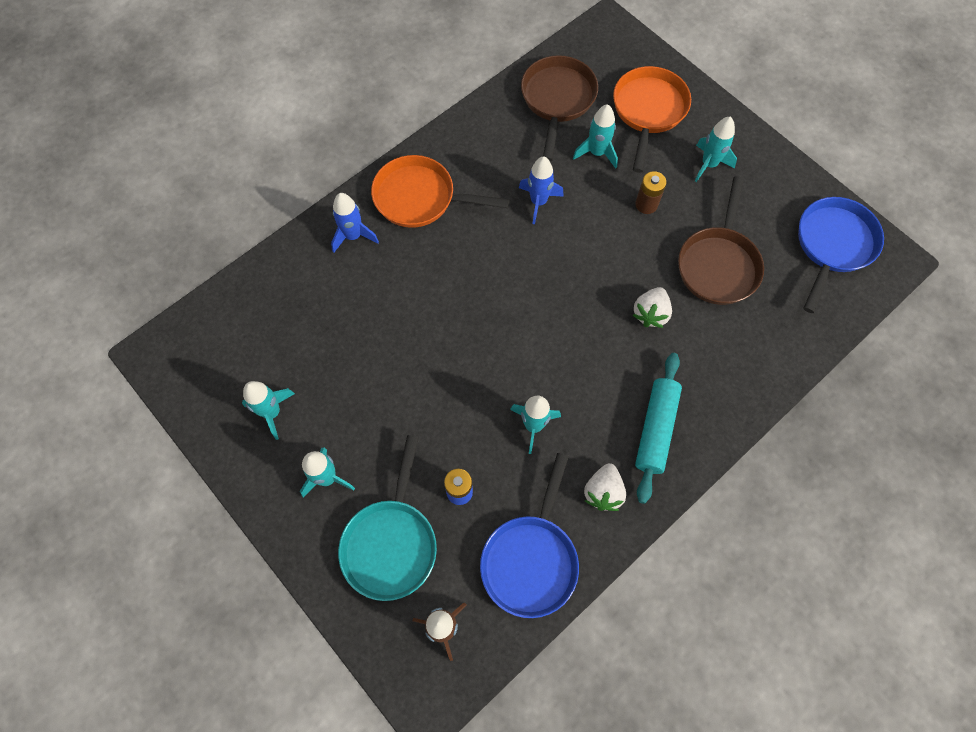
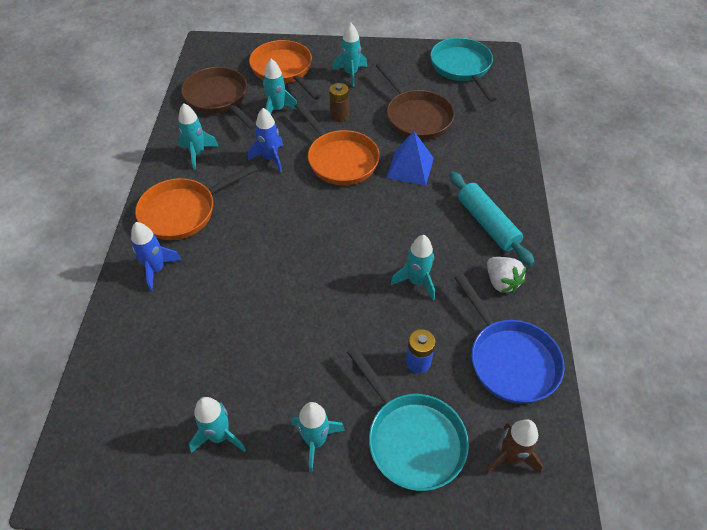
camera: 45 degrees left, 15 degrees down
(484, 147) = (197, 154): none -> turquoise rocket
(597, 252) = (340, 159): none -> orange pan
(650, 313) = (410, 167): white strawberry -> blue pyramid
(832, 245) = (462, 68): blue pan -> turquoise pan

